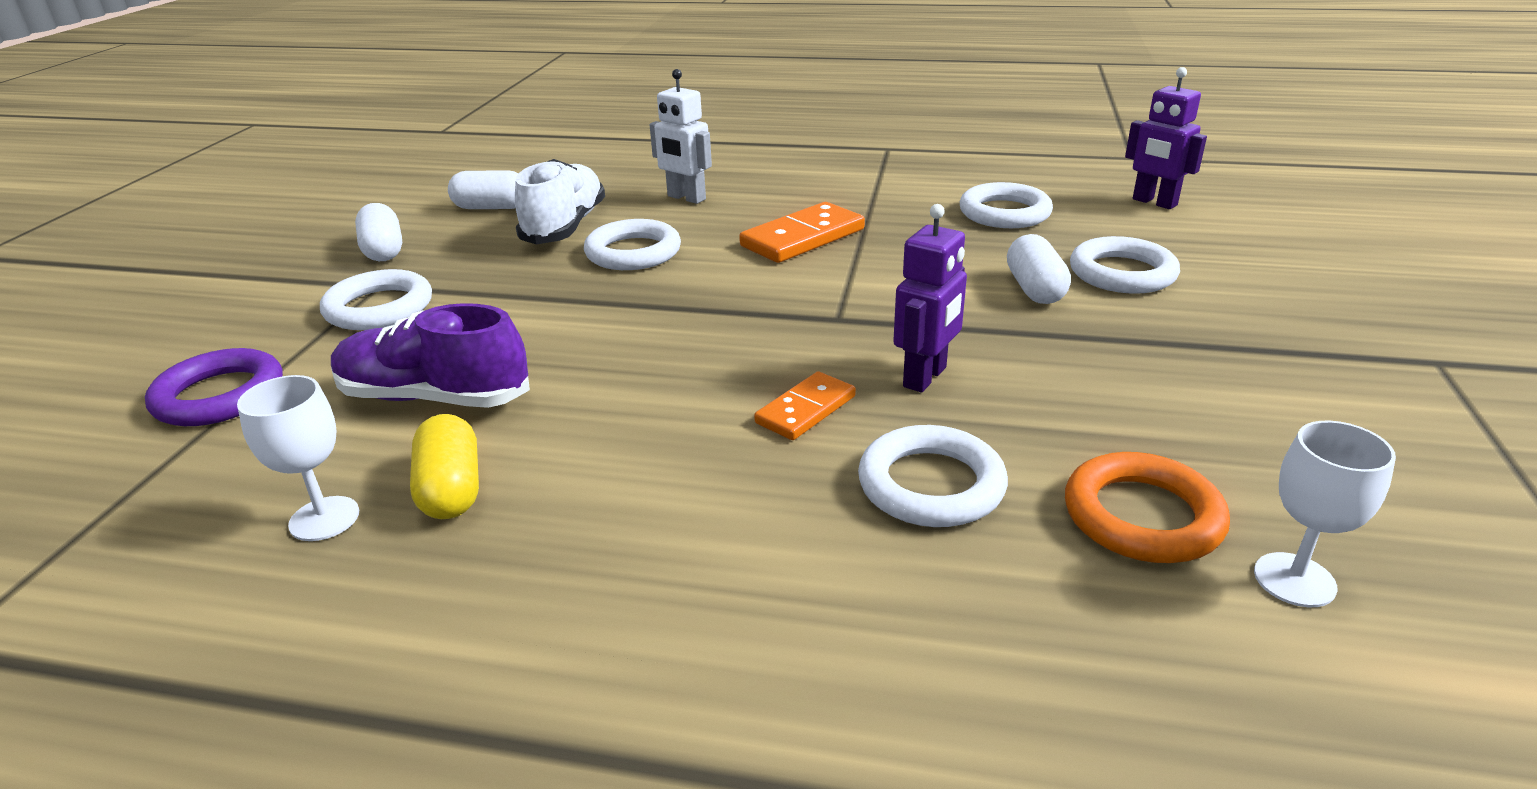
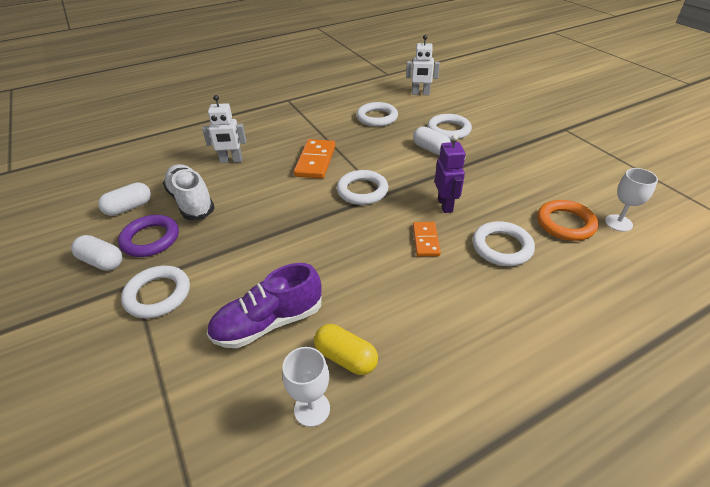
camera: 40 degrees left, 10 degrees up
(219, 396) = (145, 393): purple ring -> purple ring (150, 239)
(633, 252) = (249, 201): white ring -> white ring (362, 191)
(1154, 202) = (420, 93): purple robot -> white robot

